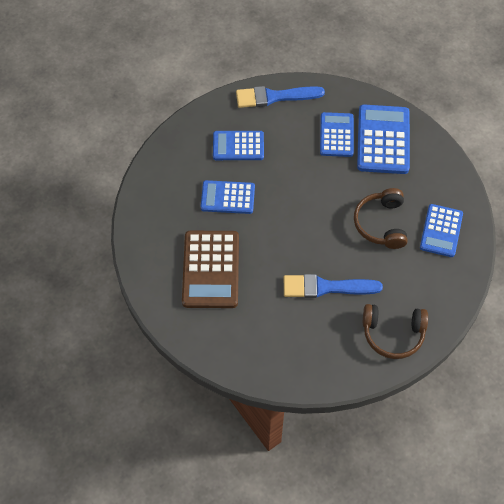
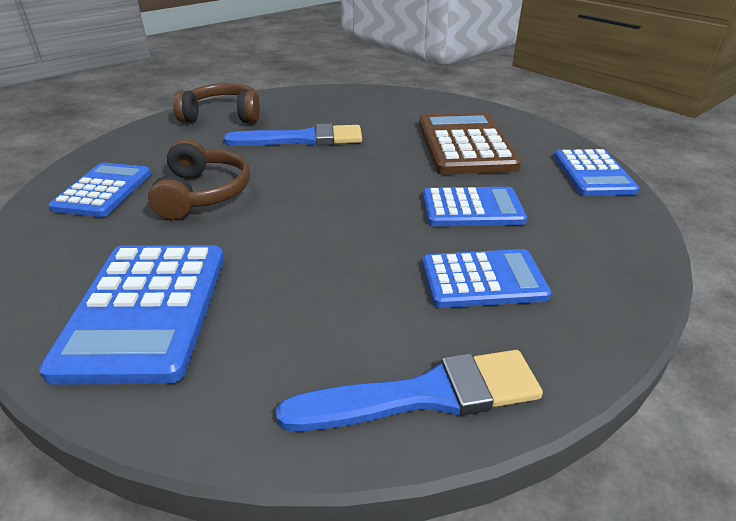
camera: 175 degrees right, 25 degrees down
(336, 135) = (257, 313): blue calculator -> blue calculator (593, 173)

